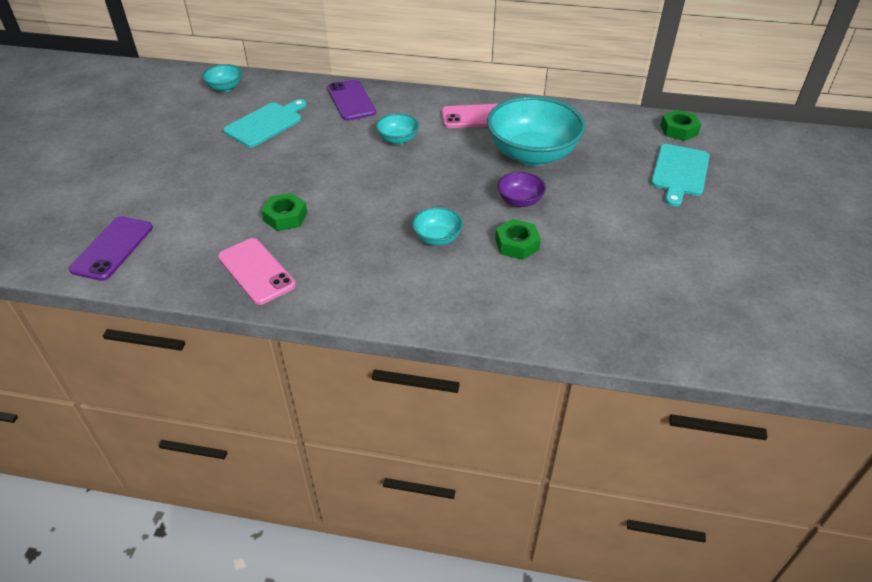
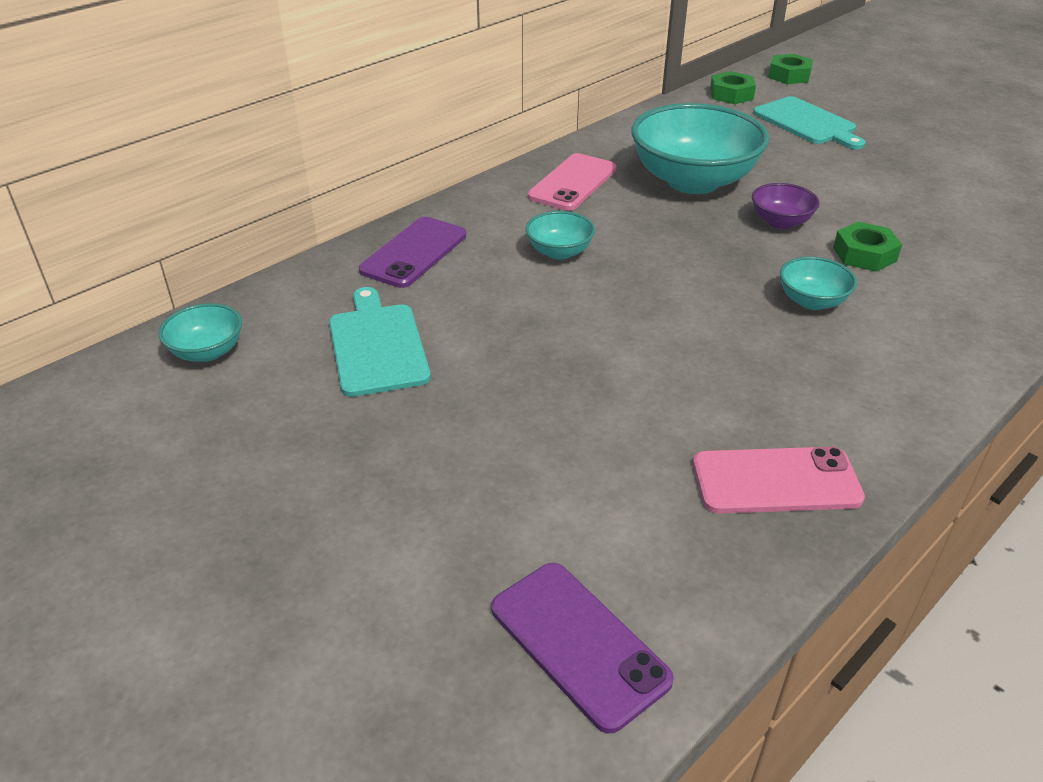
camera: 55 degrees left, 5 degrees down
(285, 217) = (657, 408): green nut -> green nut (789, 75)
(351, 101) = (414, 253): purple phone -> purple phone turned 75 degrees counterclockwise

